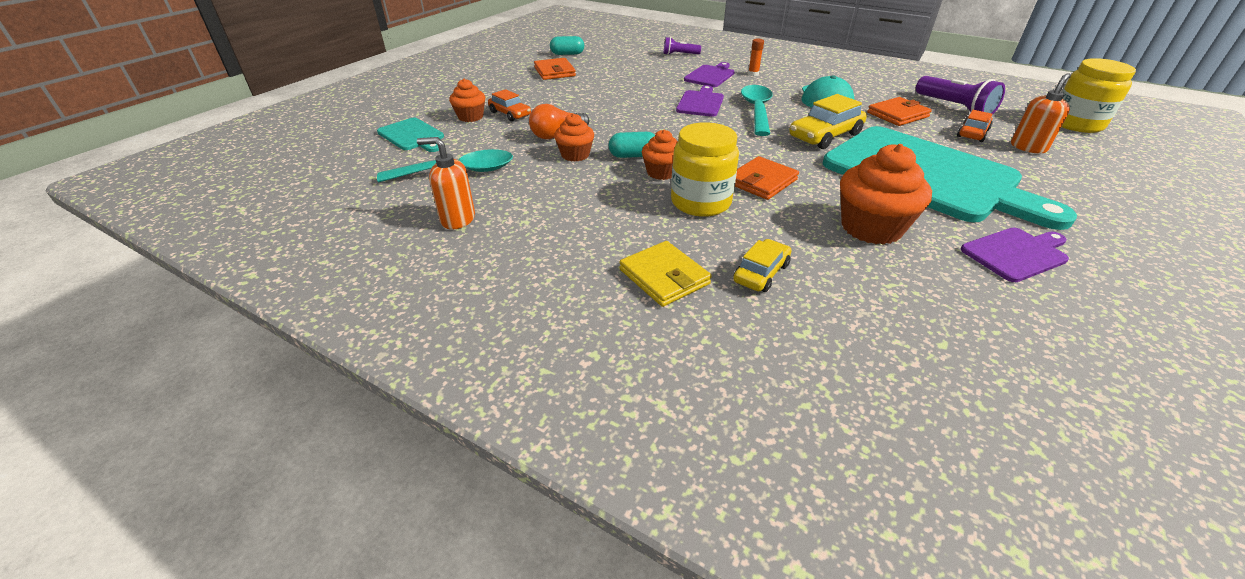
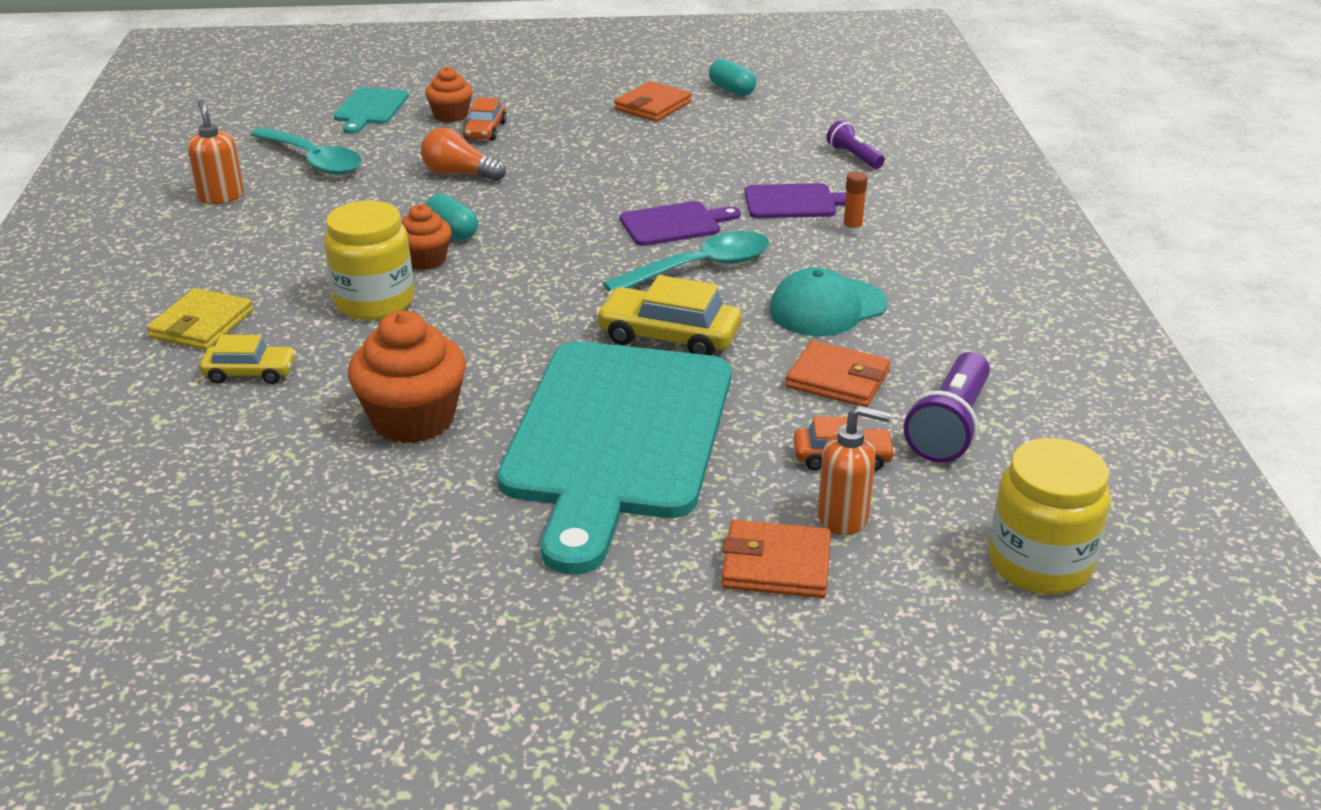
camera: 55 degrees right, 5 degrees down
(575, 155) = (417, 201): orange cupcake -> none
(762, 181) = (467, 325): orange wallet -> orange wallet (776, 565)
(1016, 253) = (438, 532): purple cutting board -> none

